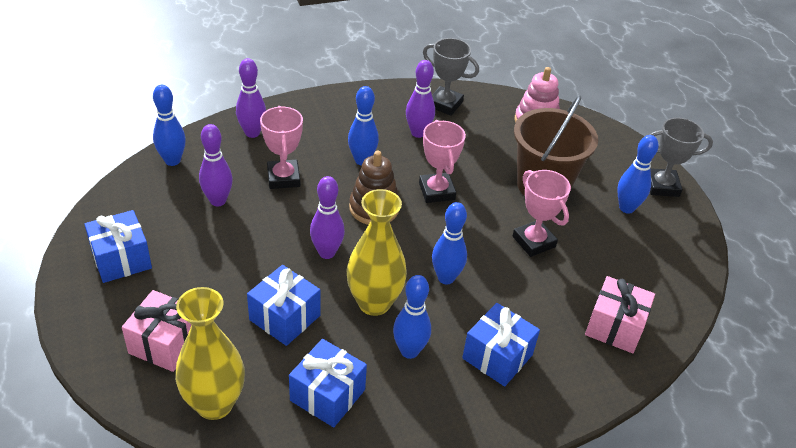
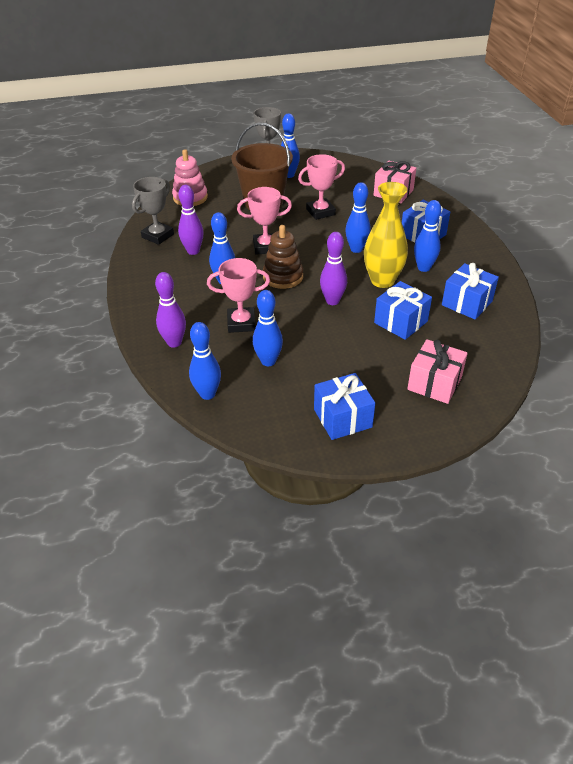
camera: 80 degrees left, 0 degrees up
(214, 404) = (486, 354): yellow vase -> none
(218, 201) = (268, 361): purple bowling pin -> blue bowling pin

